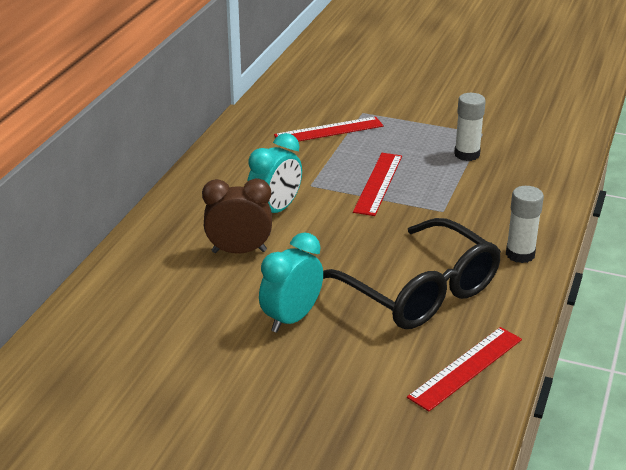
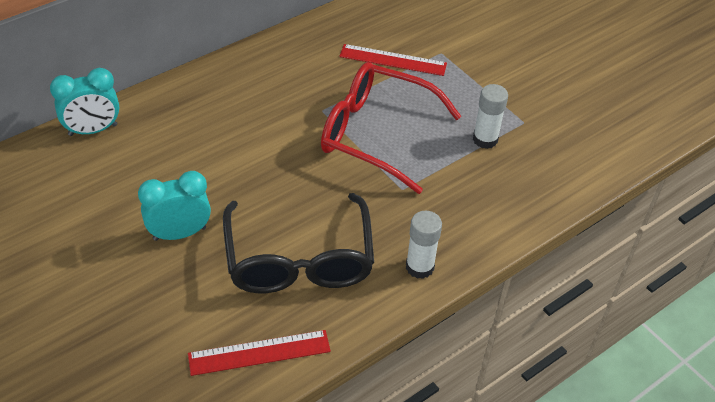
camera: 30 degrees right, 15 degrees up
(239, 251) = (204, 149): brown clock -> none
(275, 210) = (269, 123): turquoise clock -> turquoise clock (93, 130)
(378, 183) = (377, 134): red ruler -> red glasses

